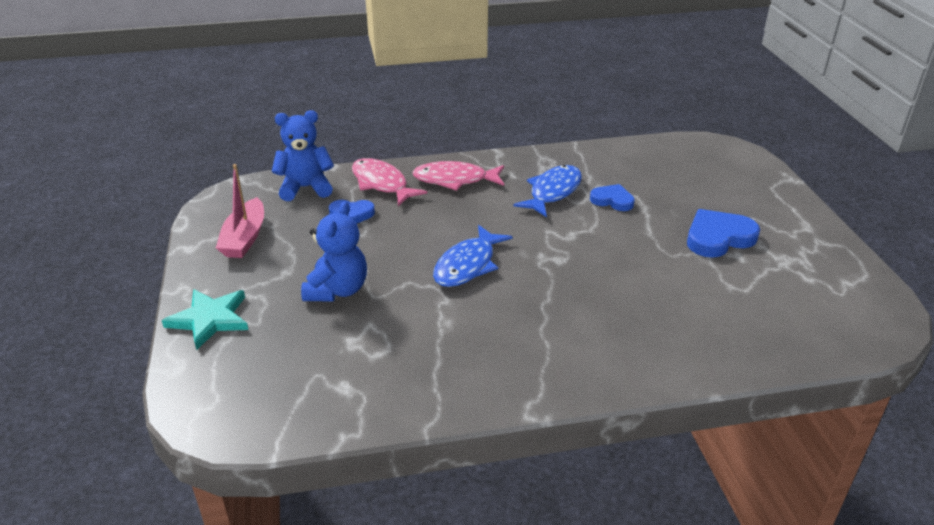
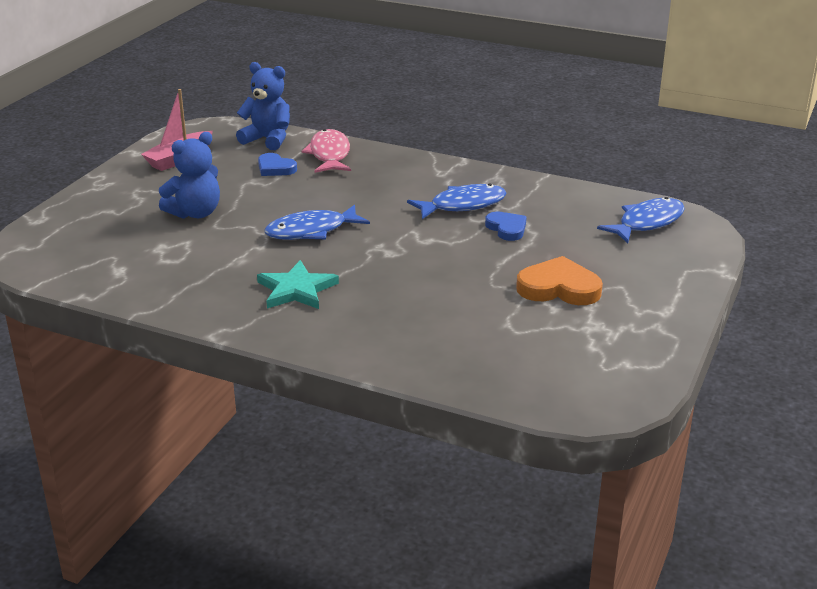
camera: 35 degrees right, 5 degrees down
(210, 319) = (92, 200): turquoise star -> turquoise star (296, 289)
(454, 180) = (392, 170): pink fish -> none
(695, 158) = (647, 223): none -> blue fish
(718, 238) = (559, 288): blue heart -> orange heart

